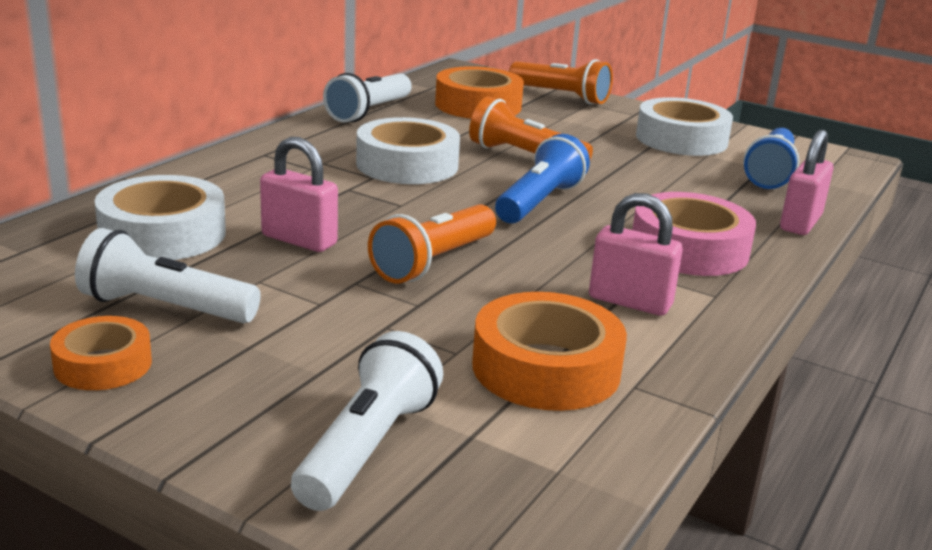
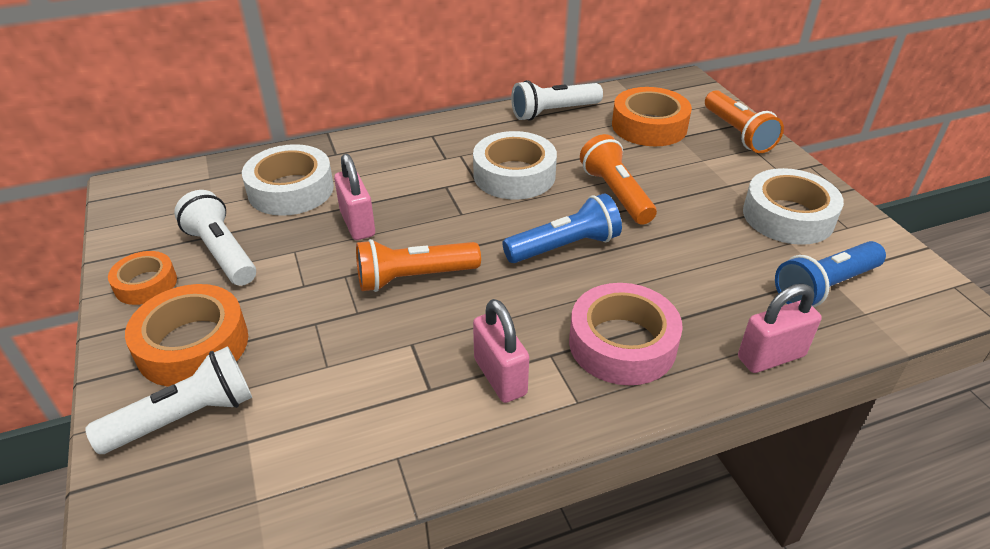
camera: 40 degrees right, 15 degrees up
(546, 368) = (361, 409): orange tape -> orange tape (193, 345)

